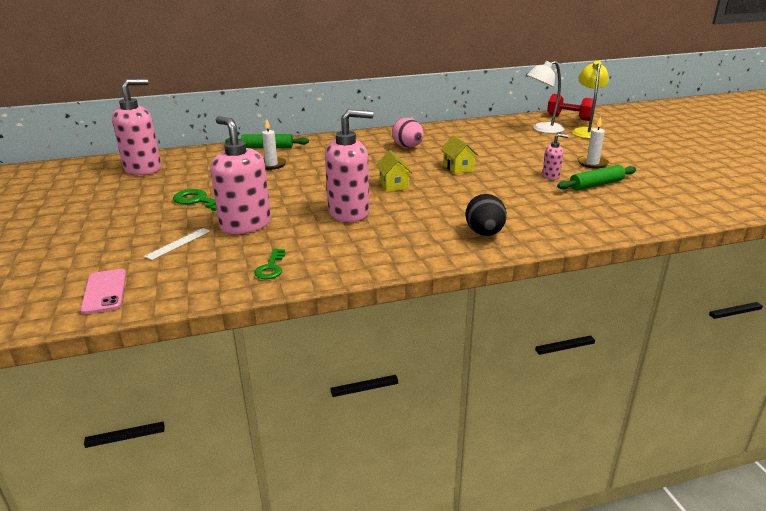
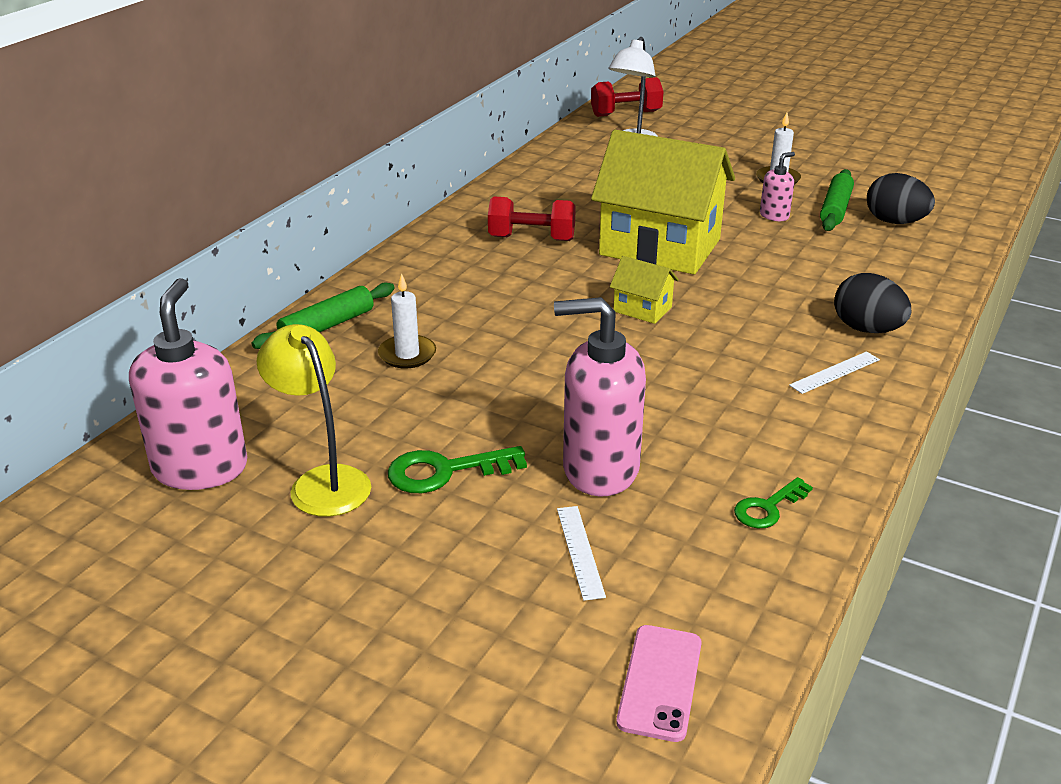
camera: 45 degrees left, 5 degrees up
(104, 291) = (660, 682): pink phone -> pink phone turned 75 degrees clockwise
(271, 268) = (768, 508): green key -> green key turned 90 degrees clockwise
(349, 213) = (681, 378): pink soap dispenser -> none
(408, 147) = (531, 238): pink egg -> red dumbbell
(423, 241) = (835, 372): none -> white ruler
(458, 168) = (660, 247): yellow house -> yellow house, size x2.36
(587, 131) = (684, 130): yellow lamp -> yellow lamp (322, 481)
(621, 201) = (895, 222): none -> black egg

